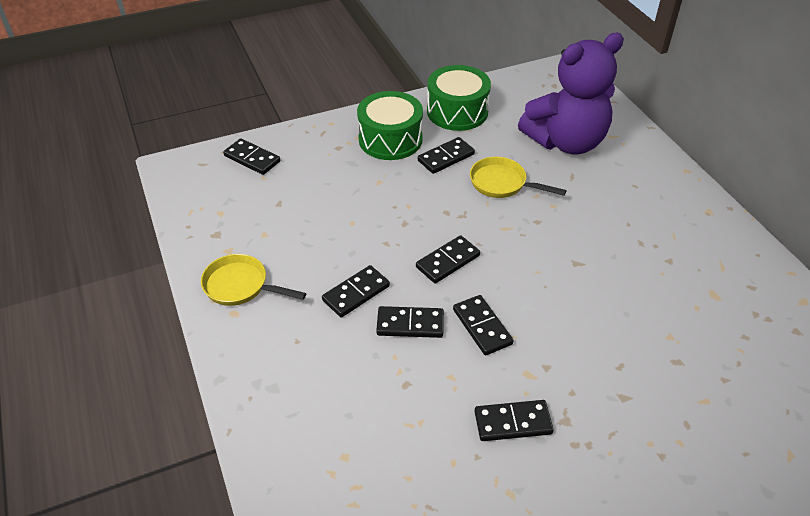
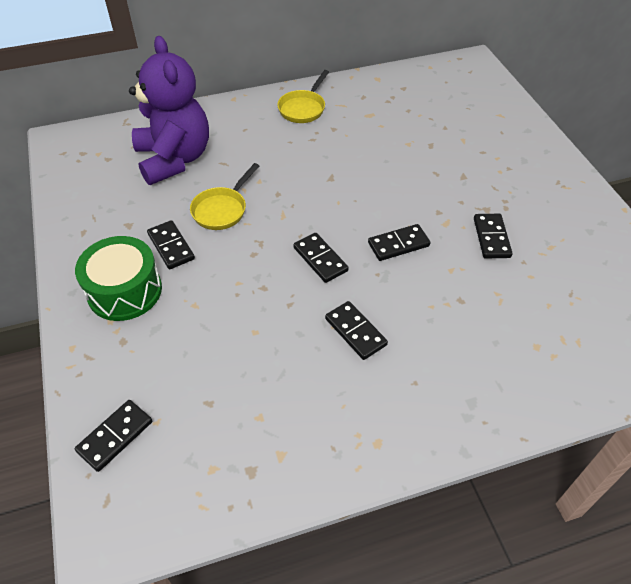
camera: 85 degrees left, 5 degrees up
(240, 286) = (339, 438): yellow pan -> yellow pan (303, 108)
(410, 324) = (395, 292): black domino -> none
(457, 111) = (96, 230): green drum -> none

